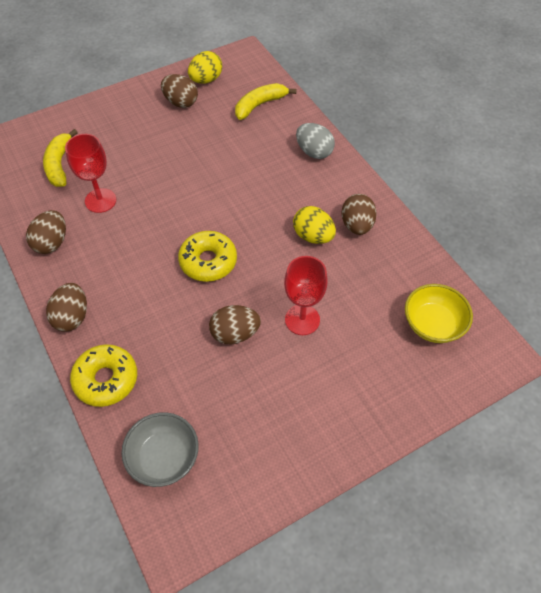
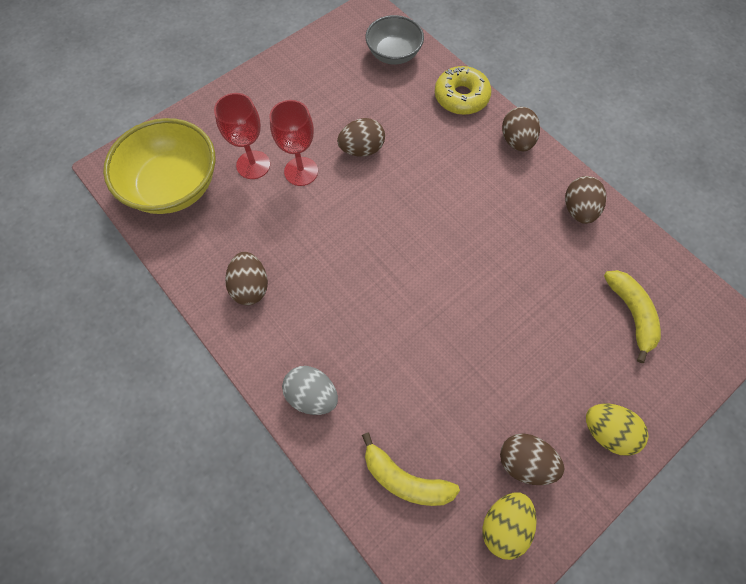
camera: 170 degrees right, 10 degrees up
(100, 200) = (554, 270): red goblet -> red goblet (253, 165)
(208, 261) = (407, 215): yellow donut -> none
(260, 105) = (405, 479): yellow banana -> yellow banana turned 75 degrees clockwise
(313, 236) = (300, 264): yellow egg -> yellow egg (607, 431)
(433, 324) = (174, 186): yellow bowl -> yellow bowl, size x1.62

